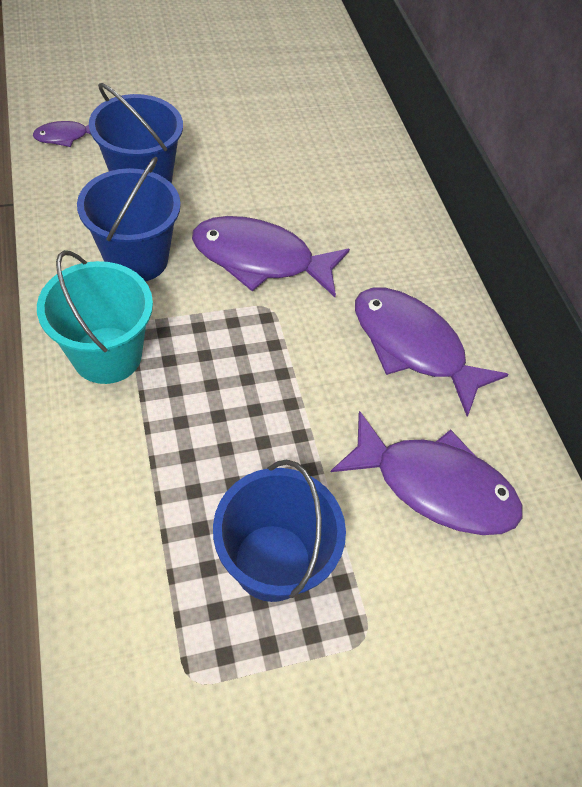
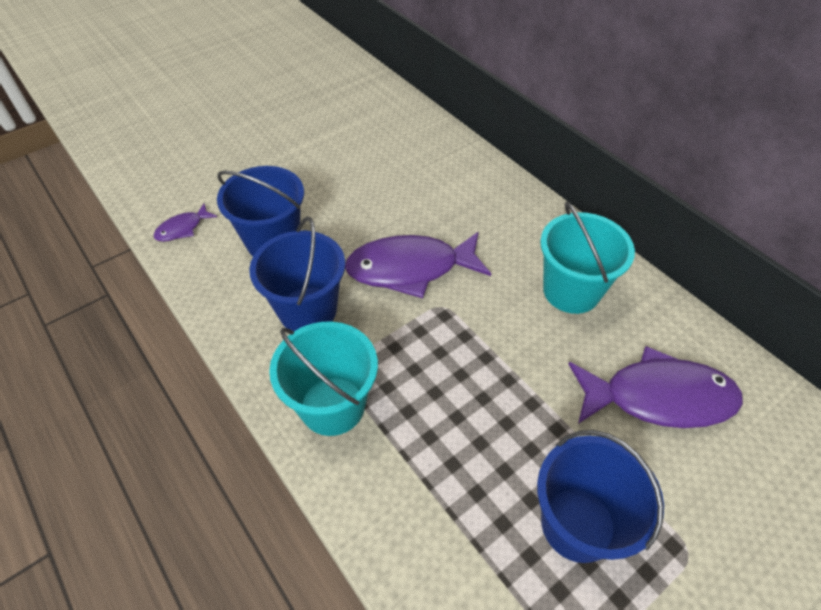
camera: 15 degrees left, 5 degrees down
(412, 346) = (571, 291): purple fish -> turquoise bucket

